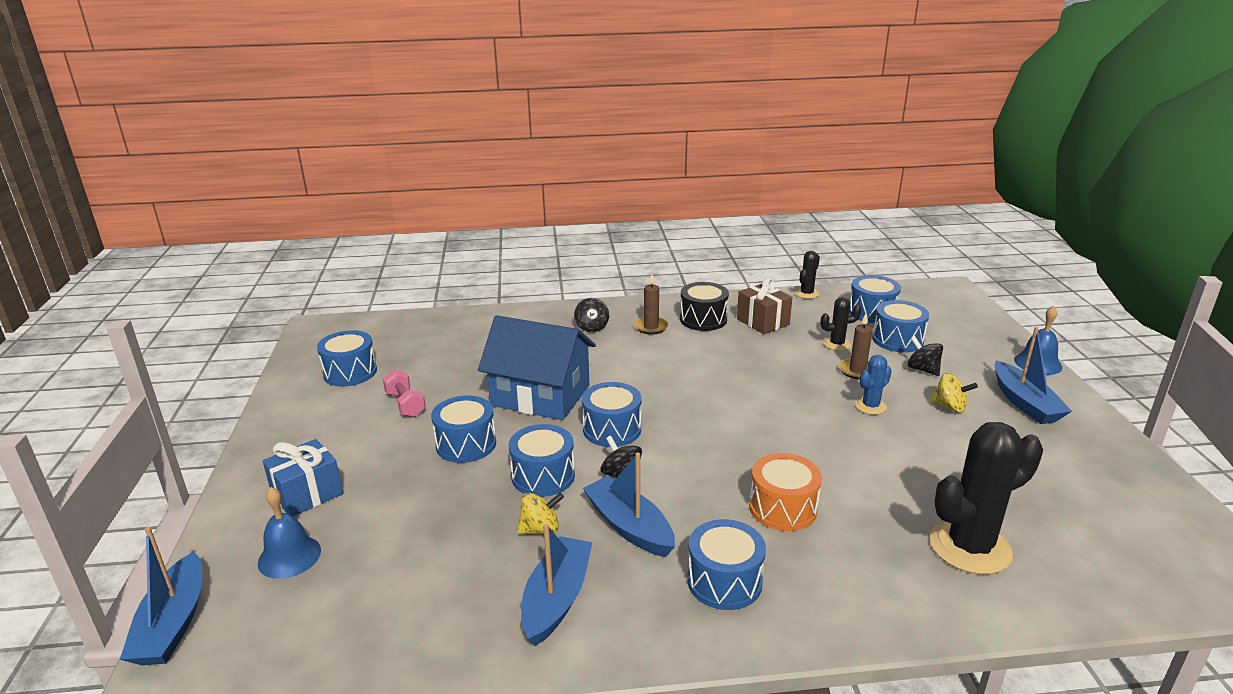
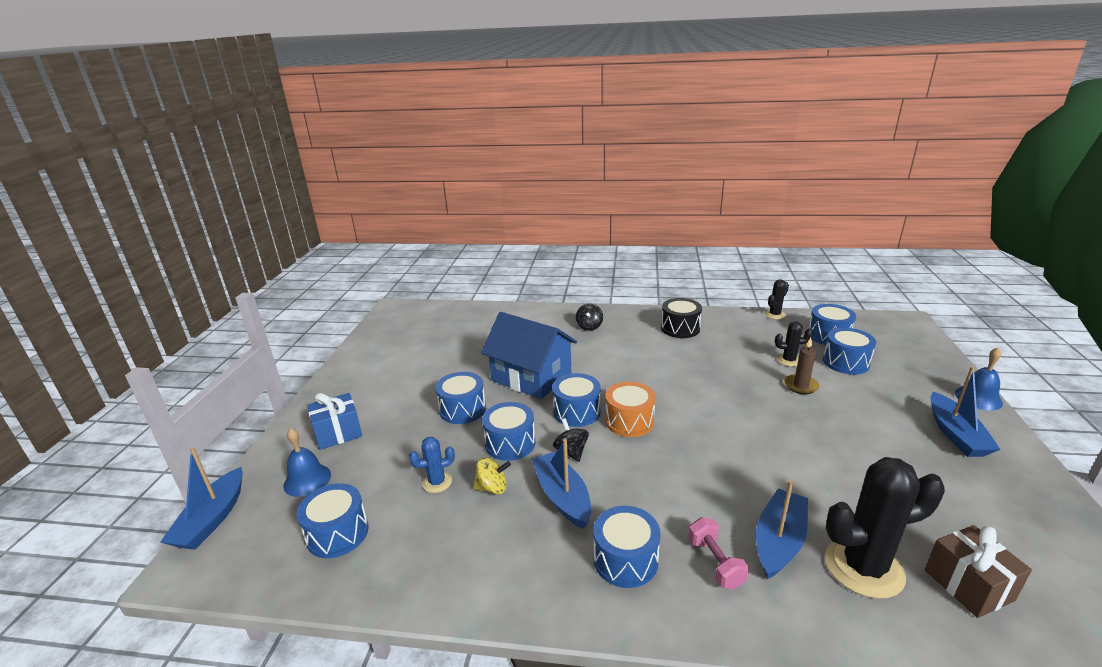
camera: 15 degrees right, 0 degrees up
(350, 372) = (403, 344): blue drum -> blue drum (337, 533)
(405, 404) = (431, 372): pink dumbbell -> pink dumbbell (715, 563)
(556, 599) = (484, 550): blue boat -> blue boat (779, 541)
(651, 327) = (636, 331): brown candle -> none
(763, 322) = (729, 335): brown gift -> brown gift (968, 585)
(783, 508) = (697, 501): orange drum -> orange drum (629, 421)
(870, 406) = (804, 419): blue cactus -> blue cactus (437, 482)
(923, 369) = (862, 391): black spinning top -> none
(949, 407) = (879, 429): yellow spinning top -> none

